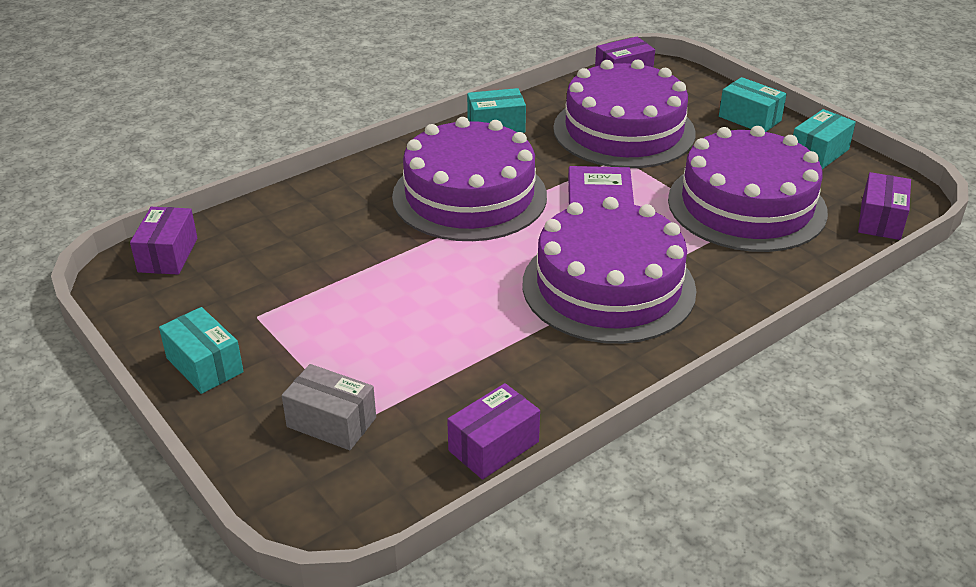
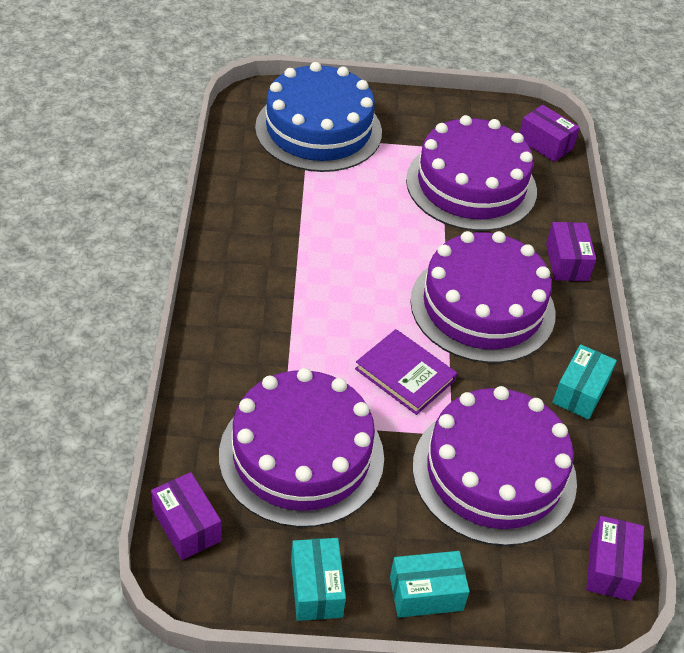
camera: 125 degrees right, 10 degrees up
(204, 365) = (416, 113): turquoise box -> none
(331, 422) = (318, 130): grey box -> blue cake
(493, 446) = (233, 168): purple box -> purple box (567, 262)
(608, 286) = (300, 300): purple cake -> purple cake (471, 185)

